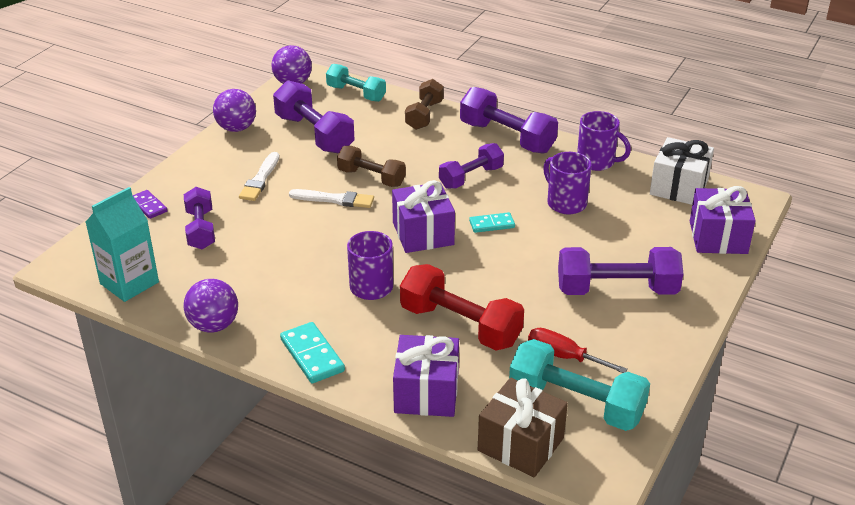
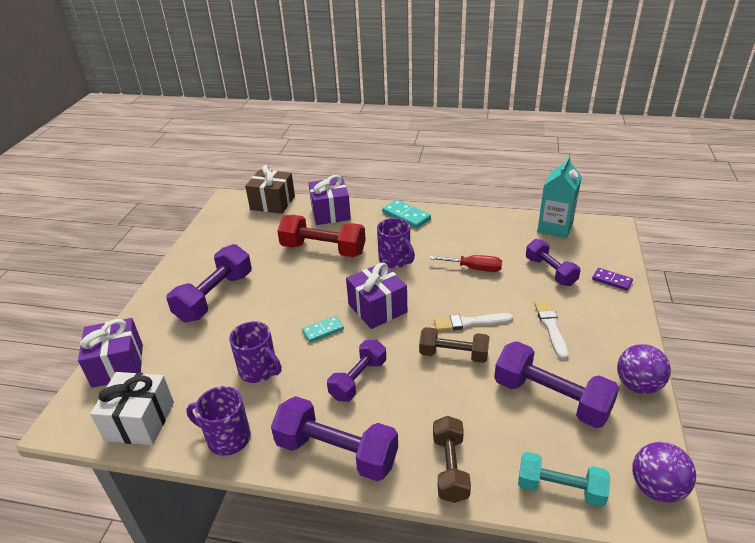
camera: 165 degrees right, 0 degrees up
(214, 325) = (477, 217): purple ball -> none
(563, 356) = (252, 246): red screwdriver -> red screwdriver (474, 268)
(576, 403) = (243, 225): turquoise dumbbell -> none
(617, 290) = (215, 297): purple dumbbell -> purple dumbbell turned 45 degrees counterclockwise

